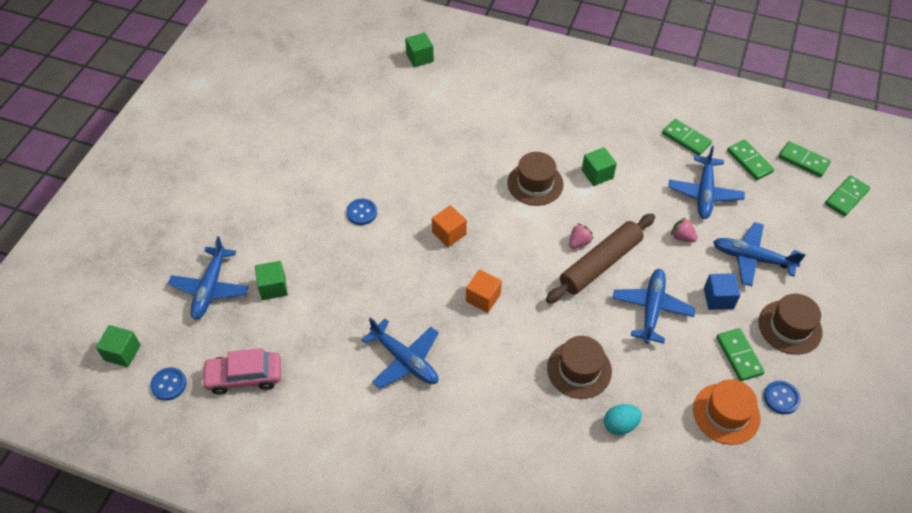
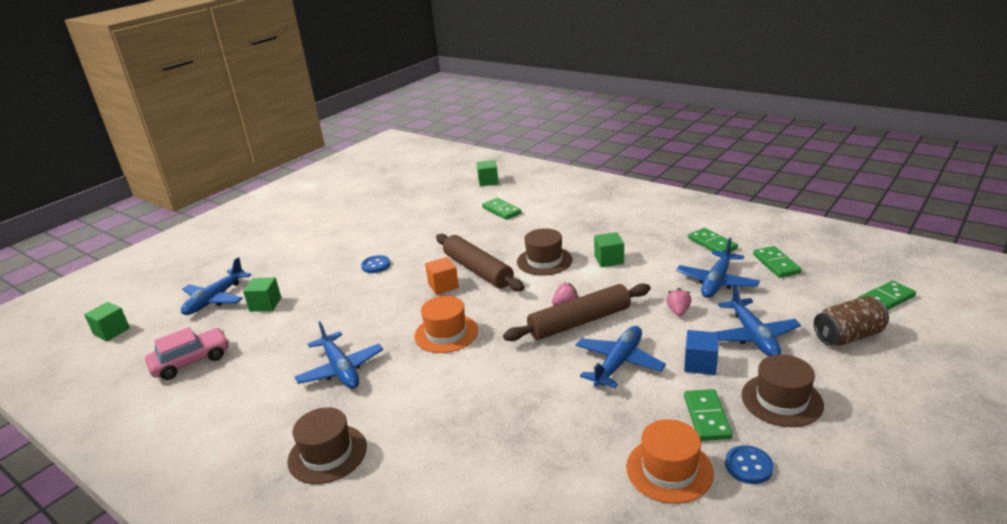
camera: 20 degrees right, 25 degrees down
(169, 384) = (126, 357): blue button -> none
(244, 377) = (191, 361): pink car -> pink car turned 135 degrees clockwise
(474, 206) = (478, 270): none -> brown rolling pin
(483, 298) = (446, 333): orange cube -> orange hat
(579, 369) = (512, 402): brown hat -> brown hat (327, 454)
(620, 425) = (533, 459): turquoise egg -> none
(682, 237) = (678, 311): pink strawberry -> pink strawberry turned 45 degrees clockwise
(752, 258) = (753, 336): blue plane -> blue plane turned 135 degrees counterclockwise
(803, 160) = (839, 268): green domino -> green domino (501, 210)
(825, 247) = (848, 336): none -> brown can

